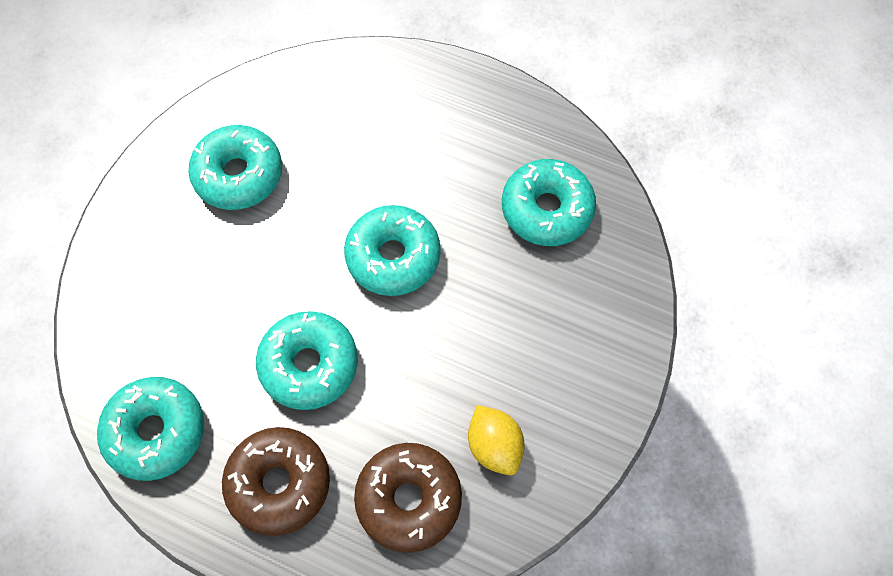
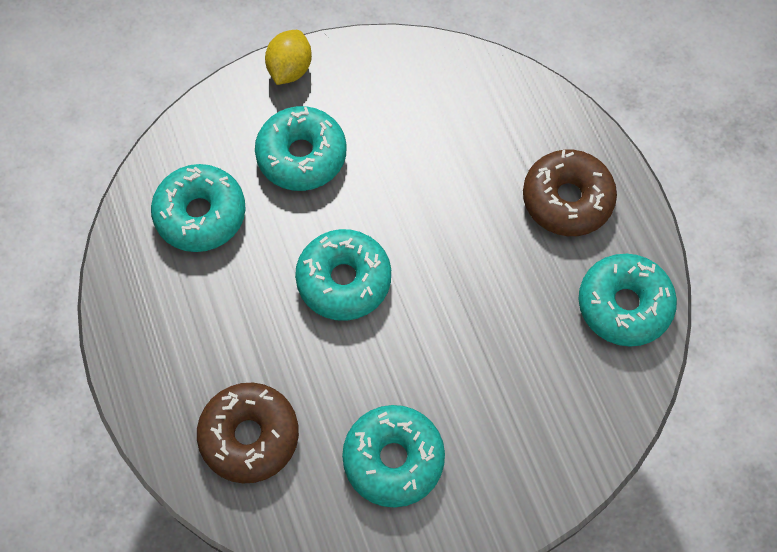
camera: 135 degrees left, 0 degrees up
(309, 365) = (478, 257): turquoise donut -> turquoise donut (301, 156)
(408, 499) = (493, 121): brown donut -> brown donut (249, 436)
(494, 446) = (408, 104): yellow lemon -> yellow lemon (290, 69)

